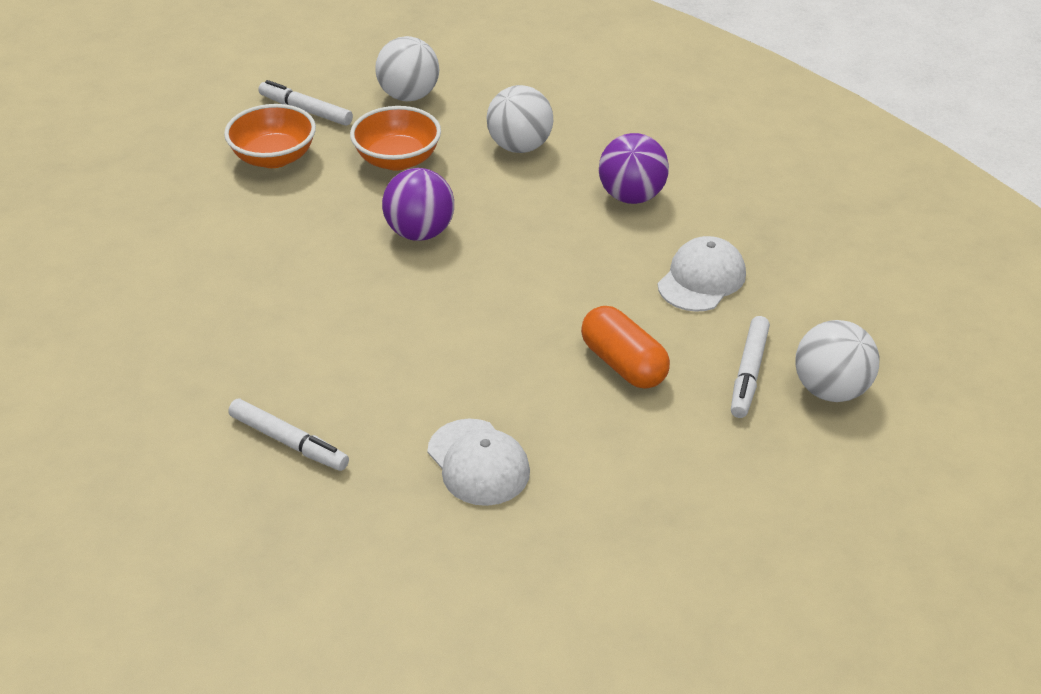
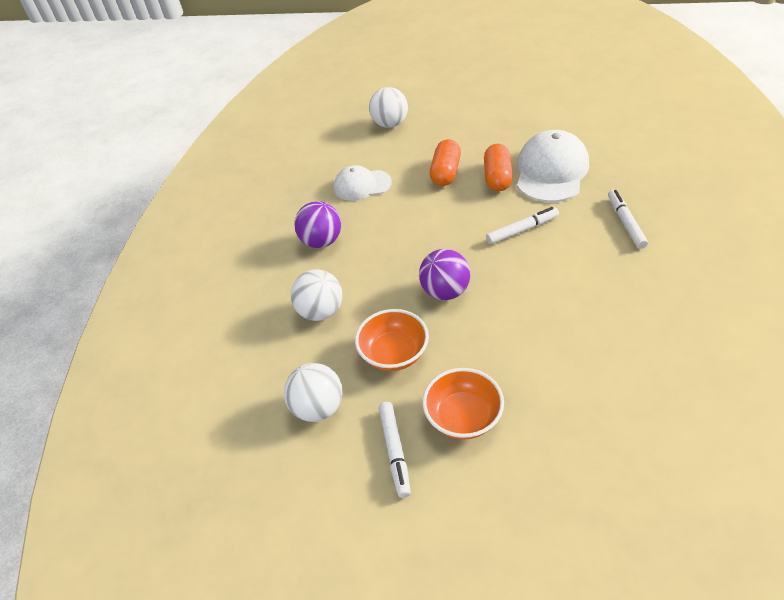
camera: 125 degrees left, 5 degrees up
(478, 462) = (551, 171): white cap -> white cap, size x1.60
(542, 402) = (497, 177): none -> orange capsule
(749, 373) = (407, 144): white marker -> white marker (522, 230)

